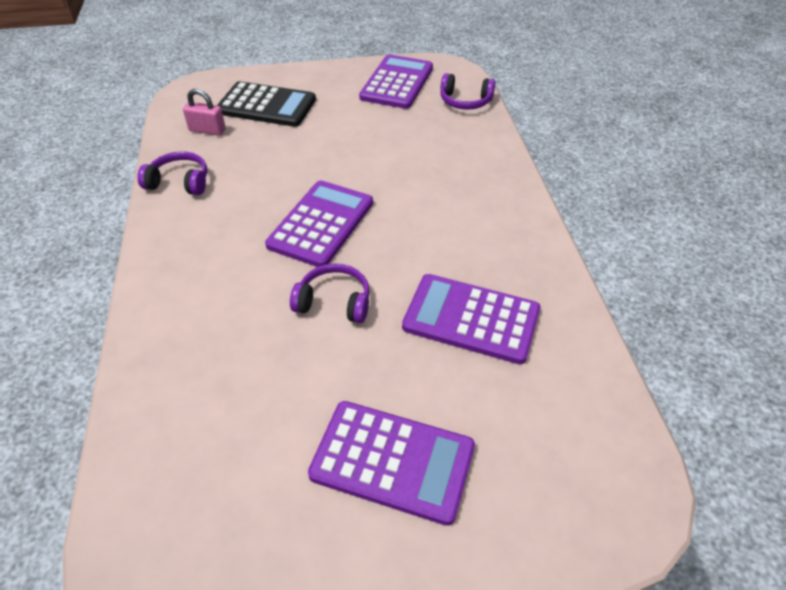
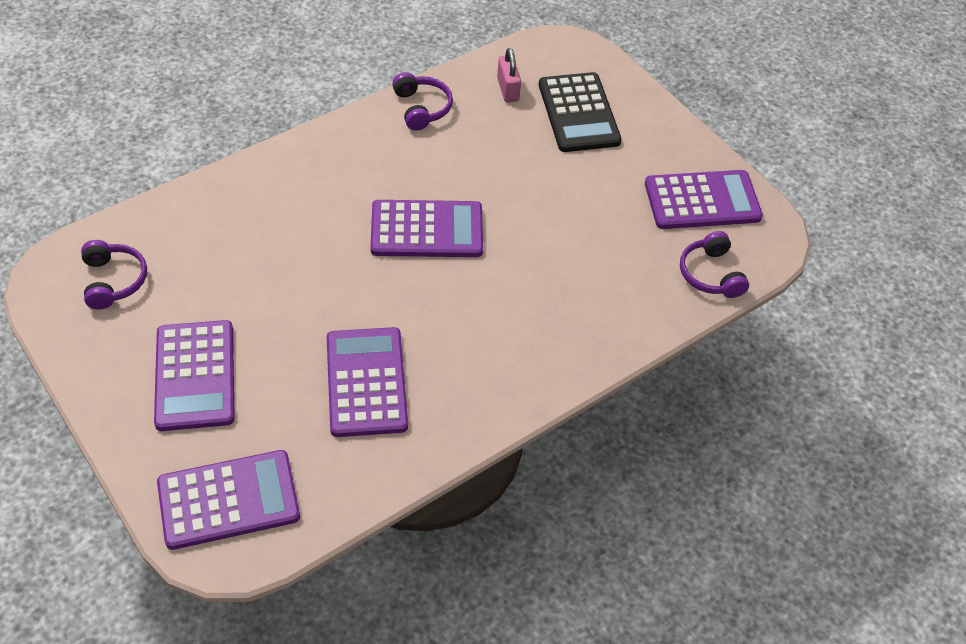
camera: 60 degrees right, 5 degrees up
(334, 302) = (335, 278): purple headphones -> purple headphones (113, 281)
(573, 479) = (228, 500): none -> purple calculator

